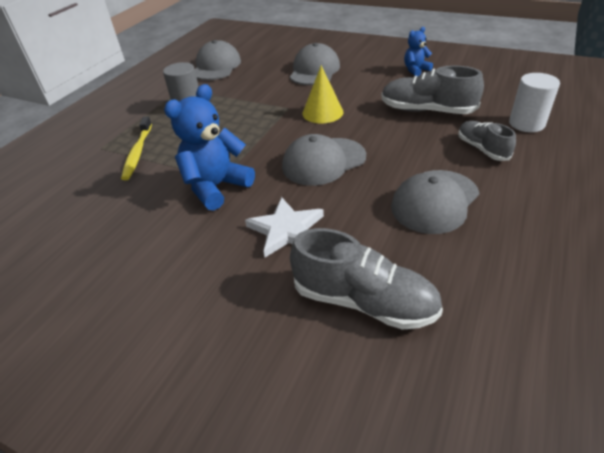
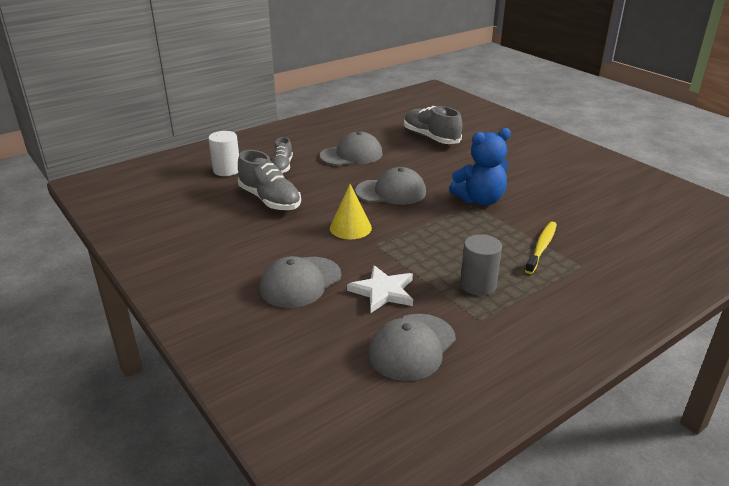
camera: 155 degrees left, 10 degrees down
(286, 230) = (447, 167): white star -> white star (383, 291)
(415, 70) = (208, 240): blue teddy bear -> none

